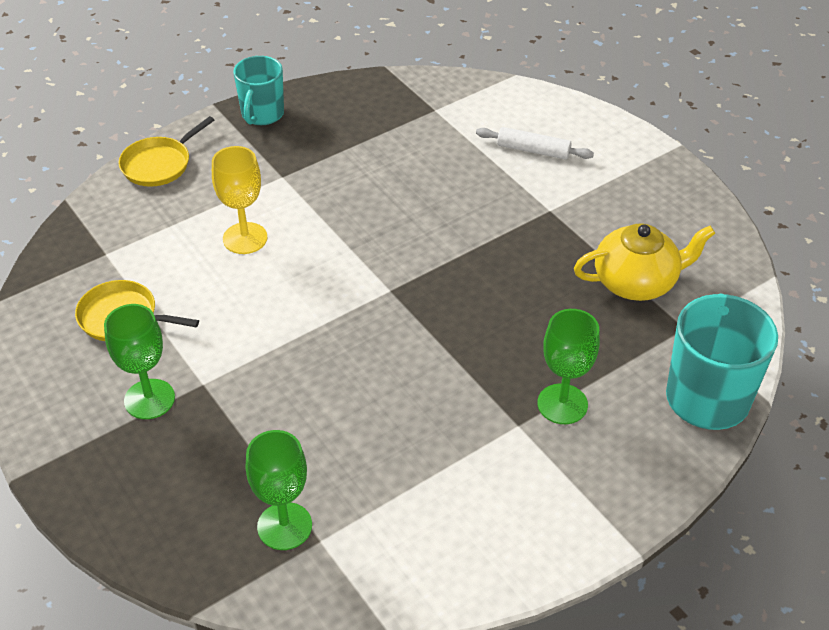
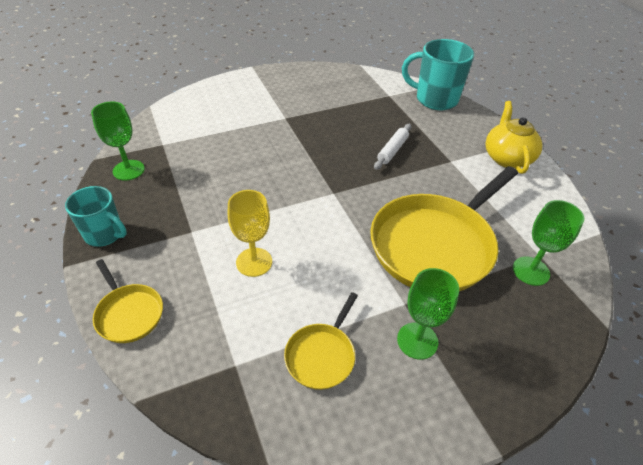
camera: 80 degrees left, 0 degrees up
(312, 410) = (435, 245): none -> yellow pan
(533, 150) = (229, 113): white rolling pin -> white rolling pin (392, 150)
(562, 404) = (437, 143): green goblet -> green goblet (128, 170)
(636, 282) = (353, 102): yellow teapot -> yellow teapot (507, 158)

